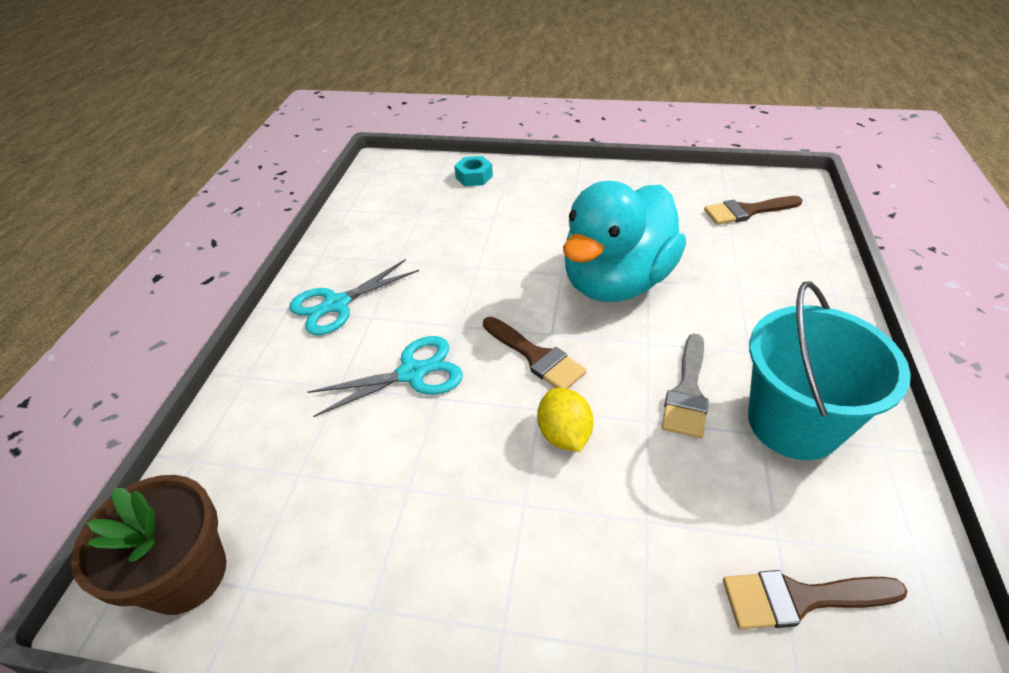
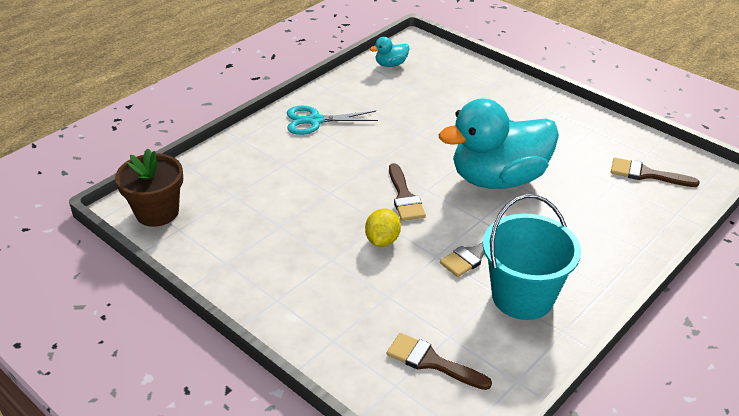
camera: 30 degrees right, 5 degrees down
(376, 198) = (391, 64): none -> turquoise duck
(412, 373) = (327, 175): turquoise scissors -> none
(474, 177) = (469, 74): turquoise nut -> none

